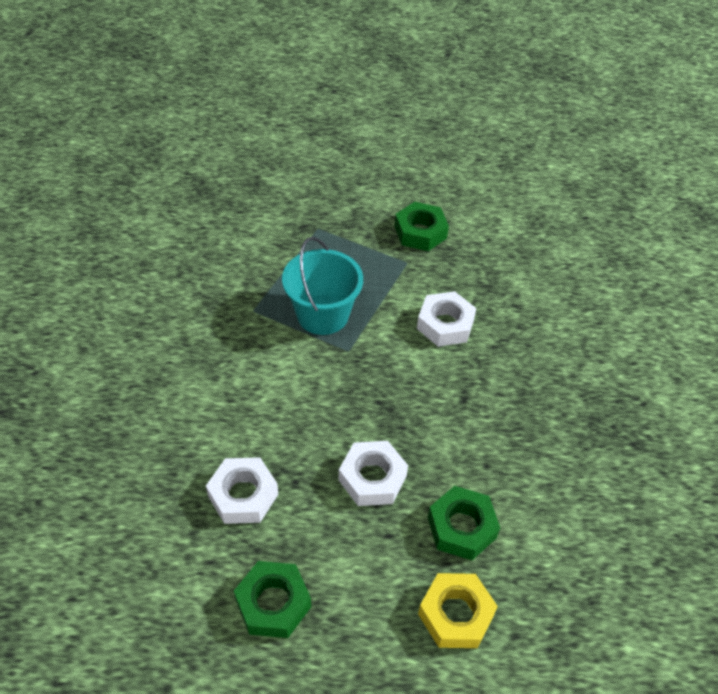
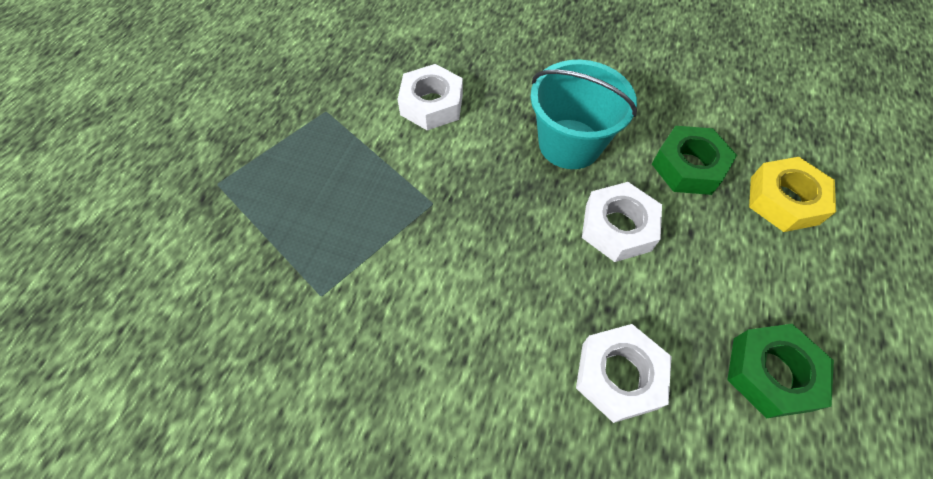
camera: 70 degrees left, 10 degrees up
(322, 315) = (366, 215): turquoise bucket -> turquoise bucket (569, 144)
(420, 232) = (286, 86): green nut -> none

